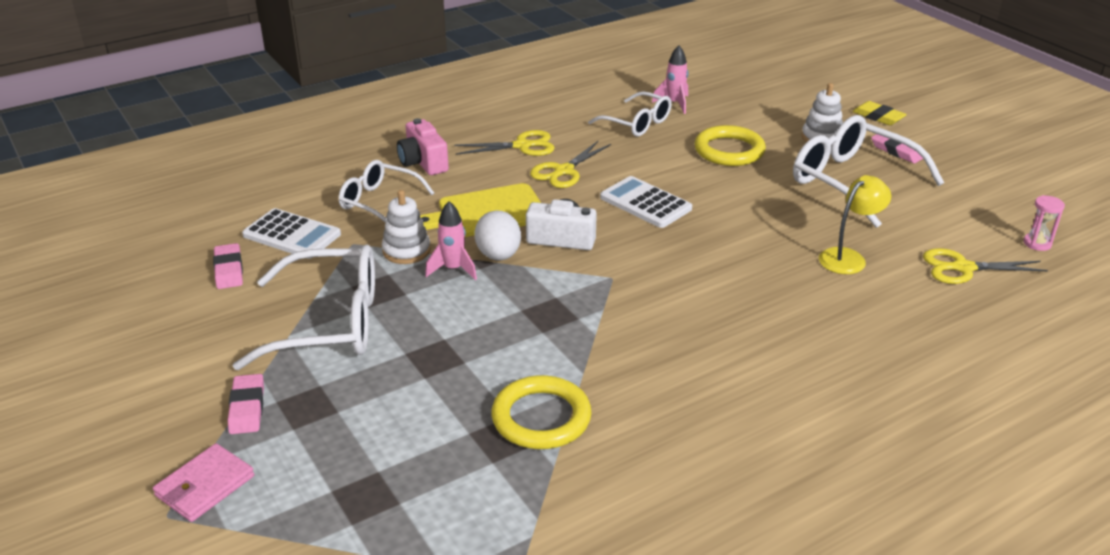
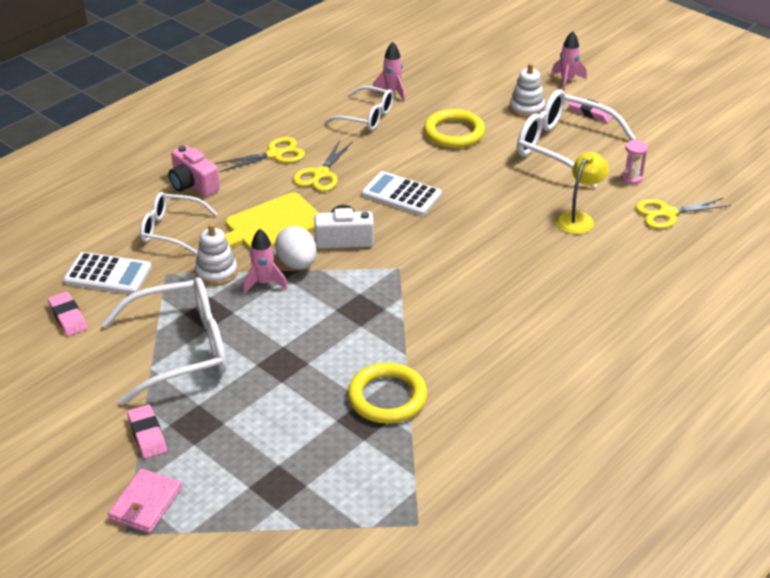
camera: 15 degrees left, 5 degrees up
(878, 117) = (567, 81): yellow eraser -> pink rocket
(1037, 243) = (717, 182): pink hourglass -> pink hourglass (631, 178)

